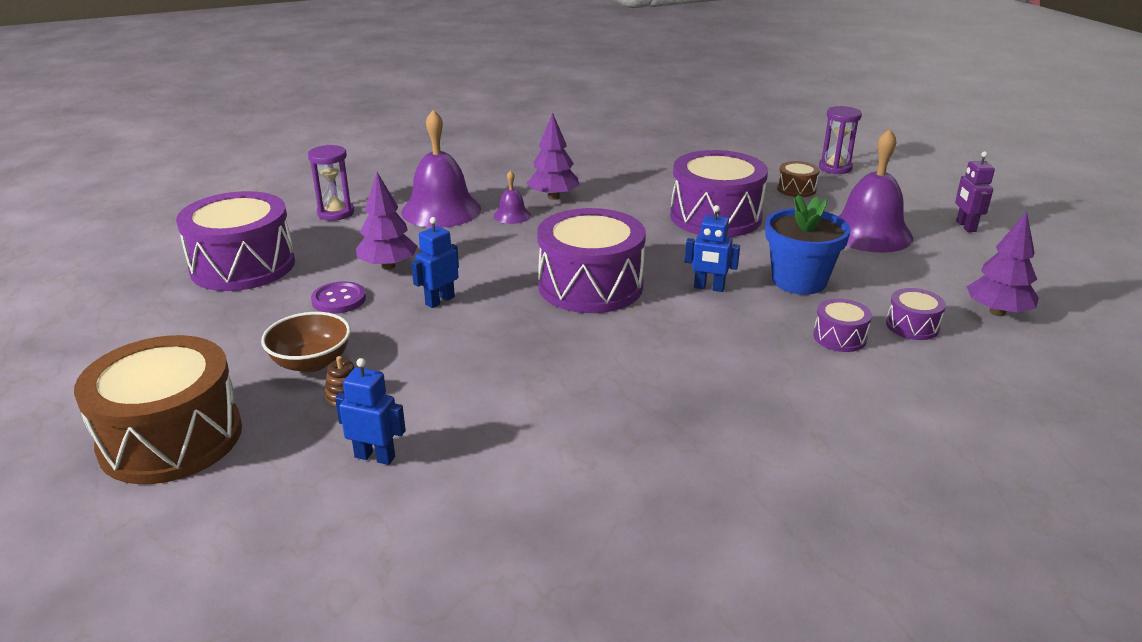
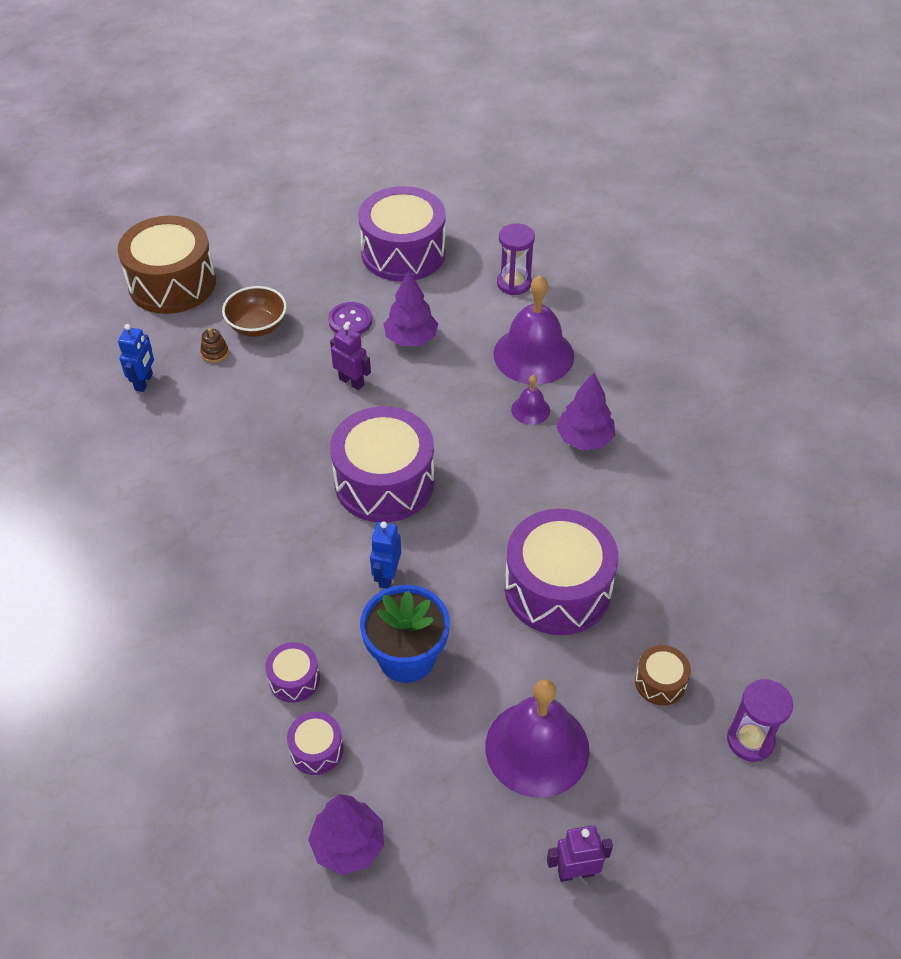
camera: 85 degrees right, 20 degrees up
(439, 300) = (351, 382): blue robot -> purple robot

